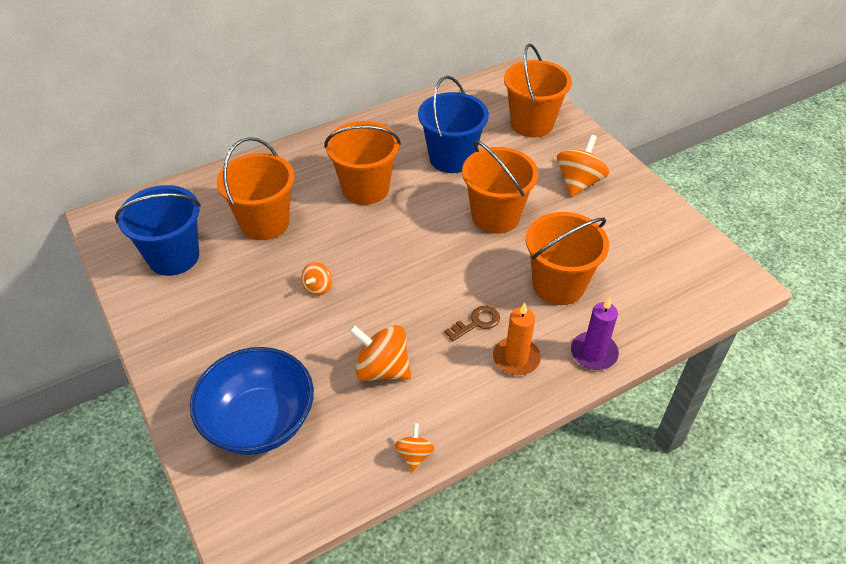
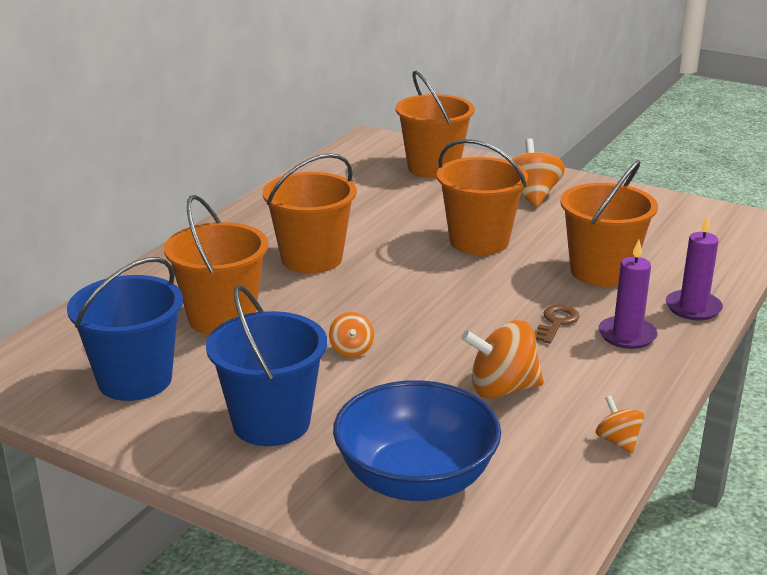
camera: 30 degrees left, 20 degrees down
(451, 158) = (380, 212): blue bucket -> blue bucket (271, 422)
(516, 358) = (627, 335): orange candle -> purple candle

